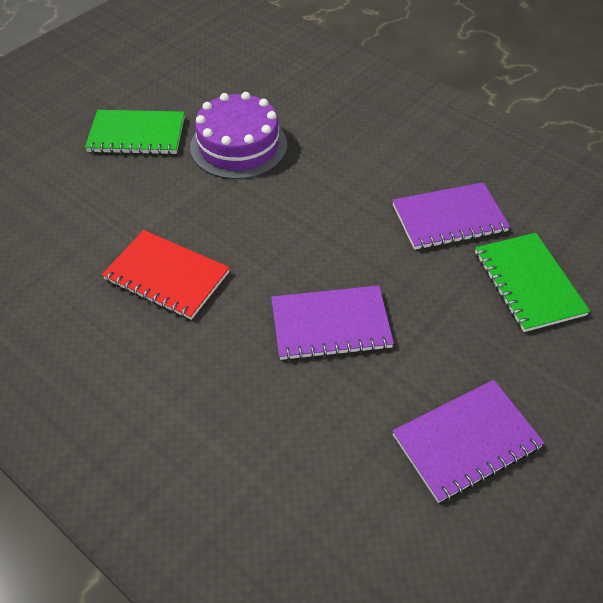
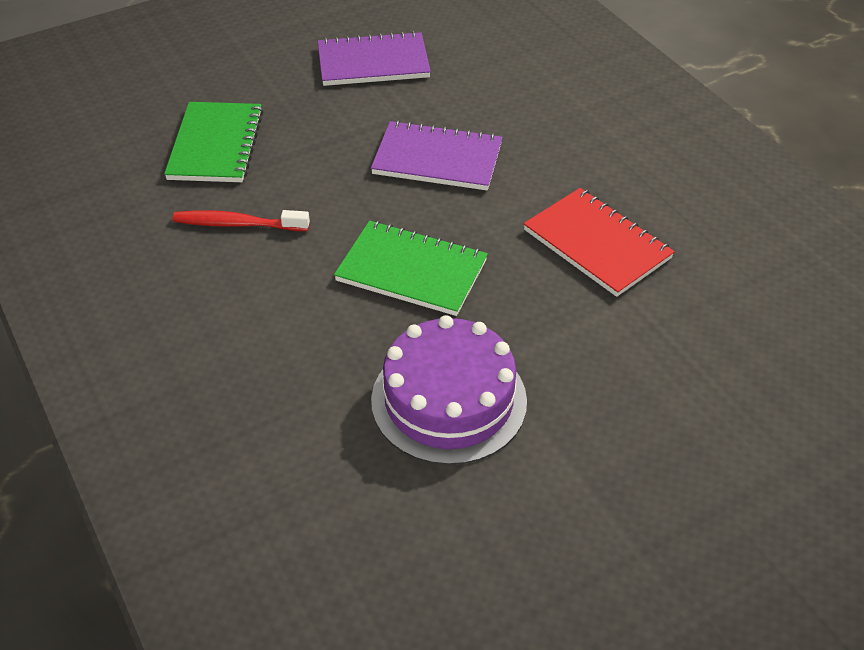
camera: 160 degrees left, 5 degrees down
(137, 134) = (606, 469): green notebook -> green notebook (411, 271)
(449, 218) = (237, 224): purple notebook -> red toothbrush

